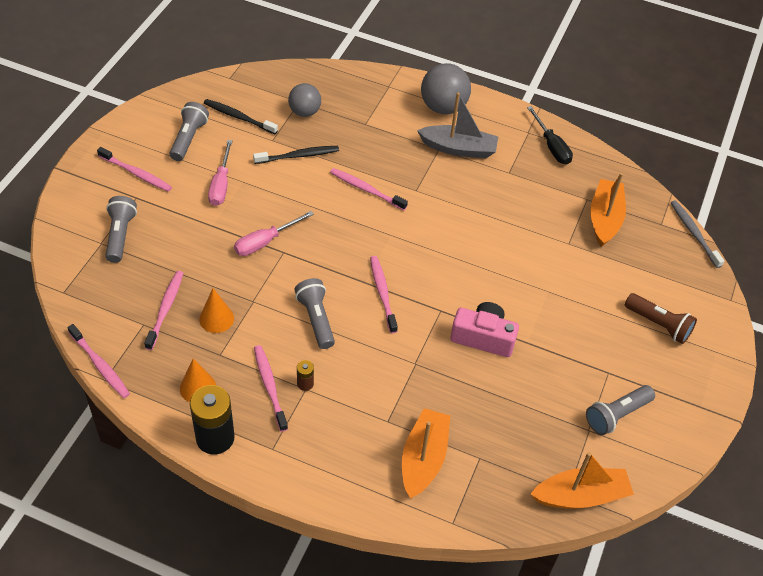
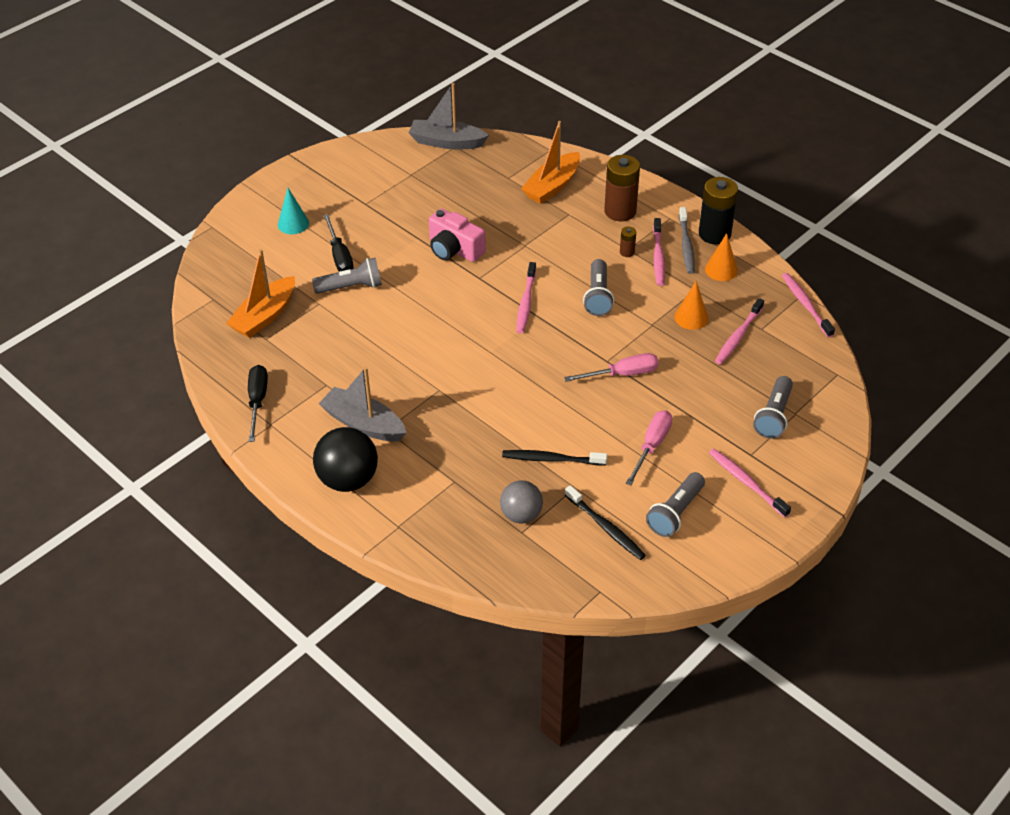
camera: 155 degrees left, 5 degrees down
(332, 441) = (620, 211): none -> brown battery
(366, 189) = (493, 403): pink toothbrush -> none
(443, 107) = (348, 479): grey ball -> black ball
(580, 496) = (446, 142): orange boat -> grey boat
(587, 298) = (339, 256): none -> black screwdriver
(616, 415) = (382, 177): grey flashlight -> grey flashlight (351, 287)
(659, 325) = (293, 224): brown flashlight -> turquoise cone
(693, 233) = (190, 284): grey toothbrush -> grey toothbrush (686, 245)

